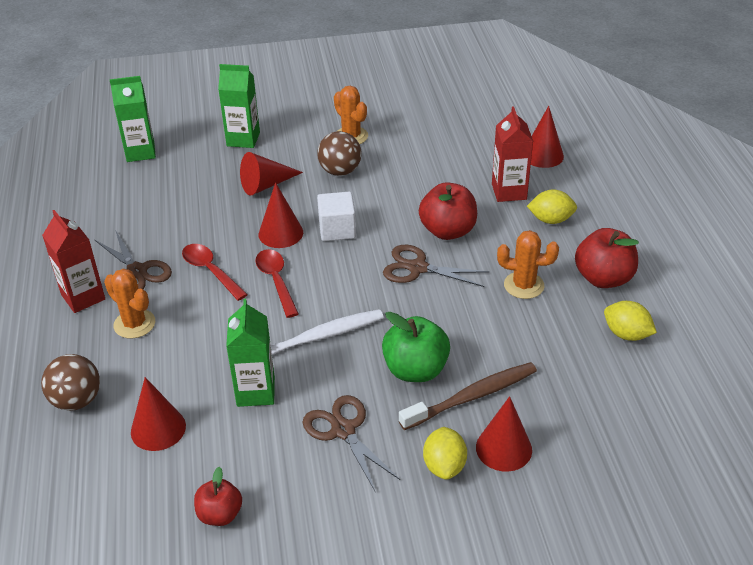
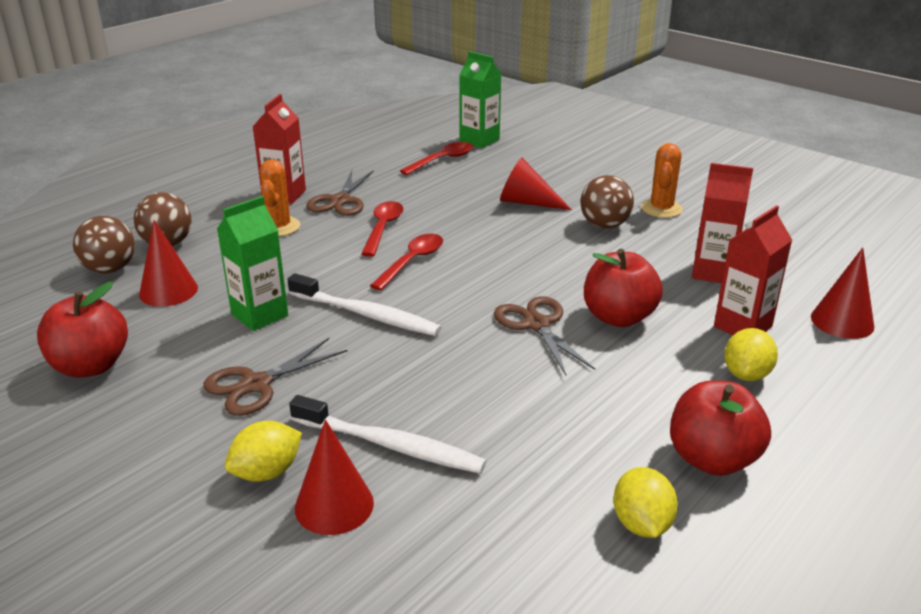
camera: 50 degrees right, 10 degrees down
(76, 452) = (110, 269): none -> brown ball
(145, 187) = (442, 160): none -> red spoon
(220, 514) = (91, 366): red apple -> red apple, size x1.60
(243, 139) = (567, 168): green carton -> none
(280, 233) = (476, 236): red cone -> none
(337, 229) = (523, 259): white cube -> none
(343, 430) = (257, 384): brown scissors -> brown scissors turned 150 degrees counterclockwise
(415, 370) = (388, 389): green apple -> none
(445, 165) = (713, 272): none -> red carton
(472, 396) = (390, 445): brown toothbrush -> white toothbrush
(524, 285) = (610, 403): orange cactus -> none
(550, 220) = (746, 374): yellow lemon -> yellow lemon turned 60 degrees clockwise

